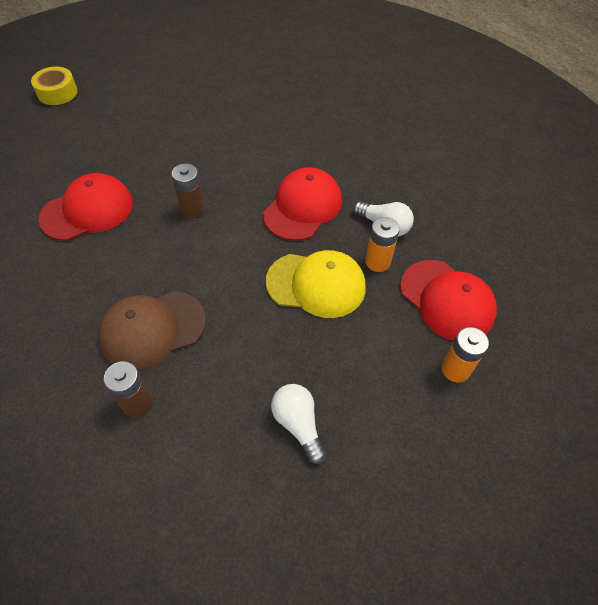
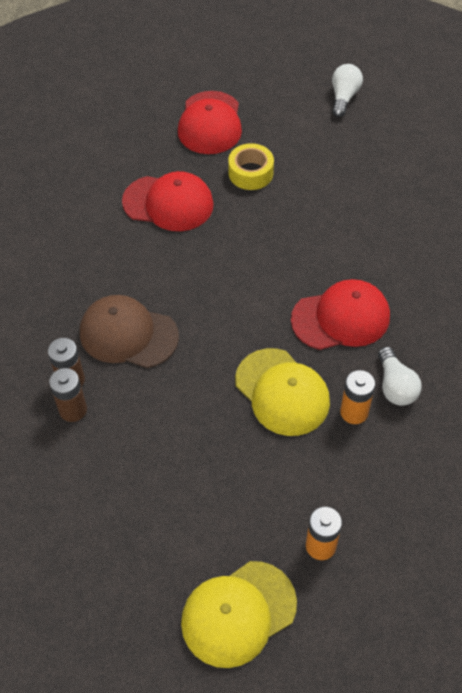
camera: 45 degrees right, 0 degrees up
(57, 92) = (239, 74): yellow tape -> yellow tape (250, 173)
(192, 209) = (247, 256): brown battery -> brown battery (73, 410)
(298, 424) = (160, 484): white light bulb -> white light bulb (344, 97)
(447, 300) = (378, 489): red cap -> red cap (210, 123)
(458, 470) = (238, 613): none -> yellow cap

